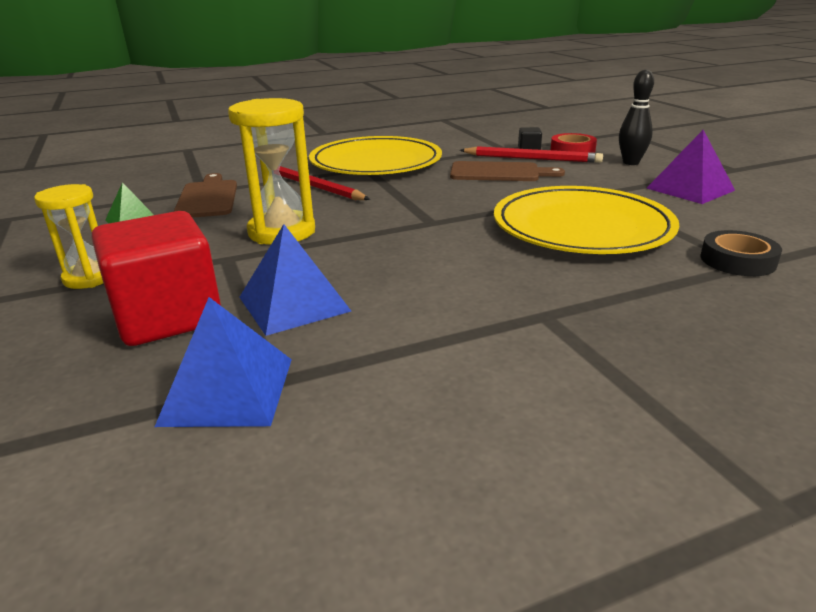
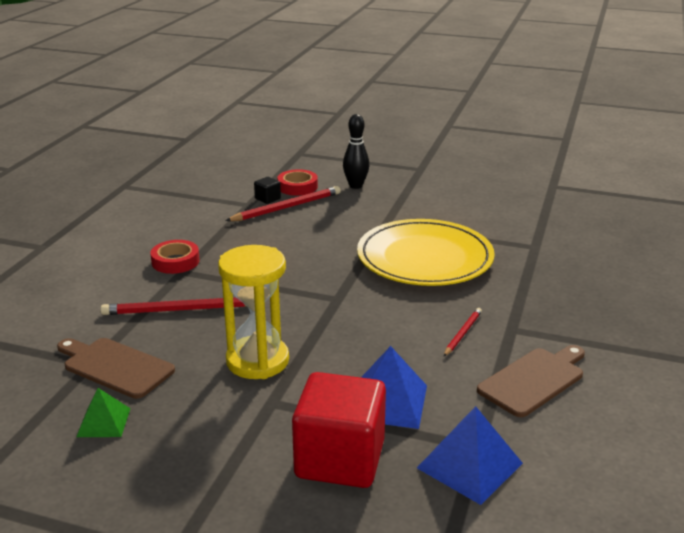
camera: 50 degrees left, 0 degrees up
(89, 278) = (211, 478): yellow hourglass -> none
(376, 162) = (175, 261): yellow plate -> red tape
(482, 293) = (462, 333): none -> red pencil
(499, 172) = (291, 232): brown cutting board -> brown cutting board (534, 380)
(690, 189) = (426, 198): purple pyramid -> none
(737, 260) = (527, 245): black tape -> none

